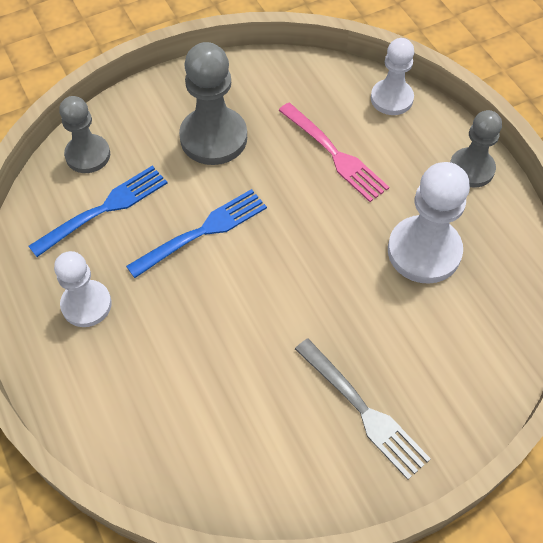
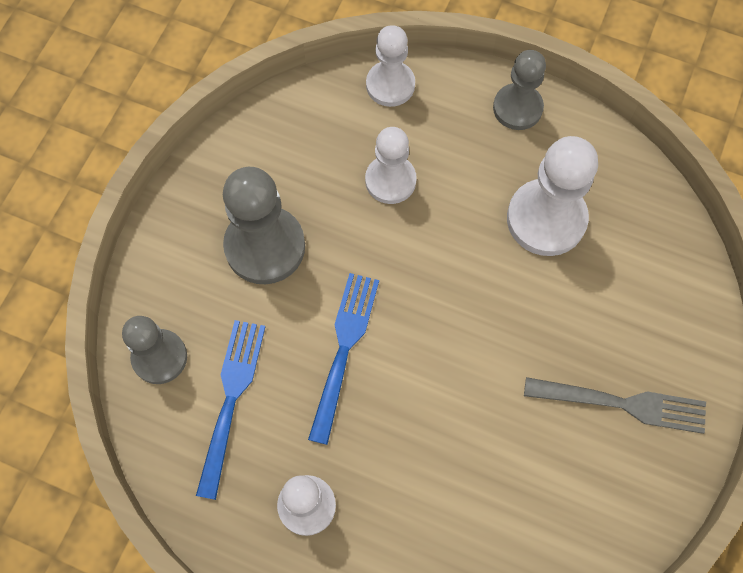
camera: 40 degrees left, 10 degrees up
(334, 154) = (390, 180): pink fork -> white pawn

